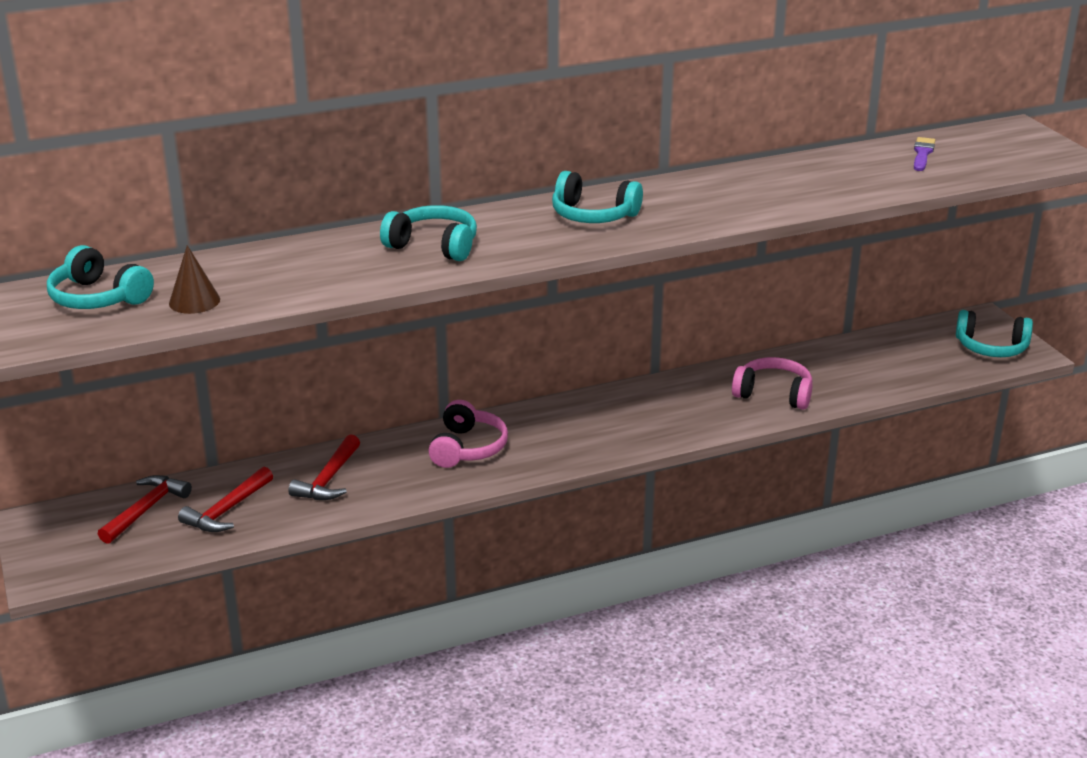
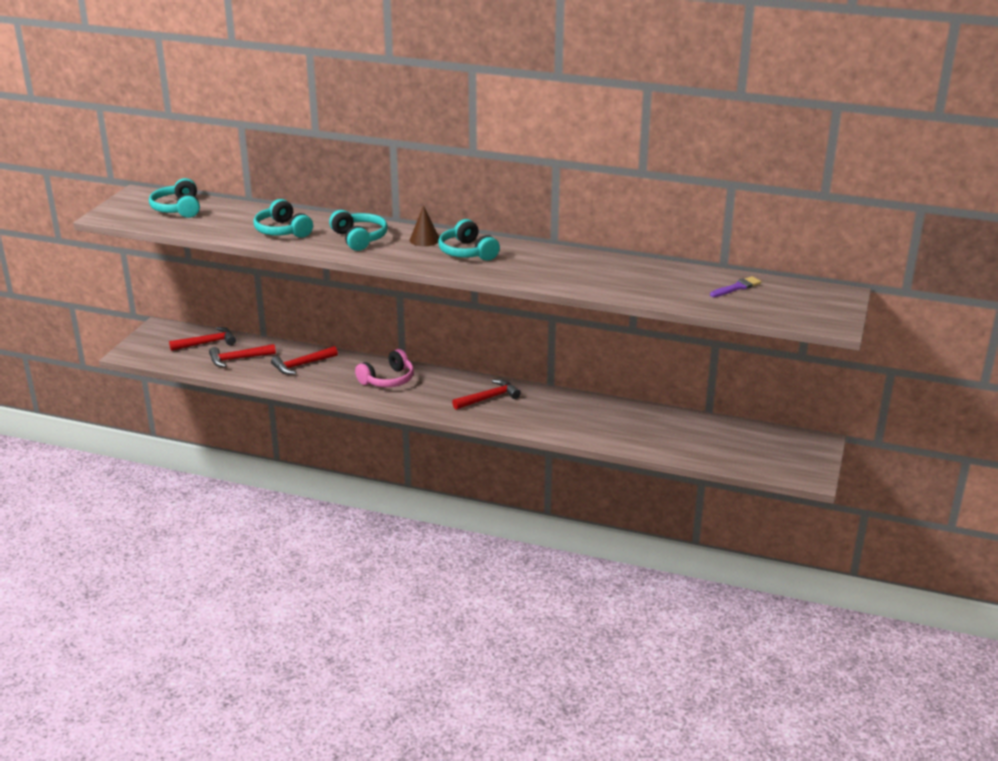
camera: 40 degrees right, 0 degrees up
(194, 301) = (211, 225): brown cone -> brown cone (424, 240)
(616, 417) = (488, 398): none -> red hammer
(773, 394) = (598, 426): pink headphones -> none
(991, 347) = (790, 461): turquoise headphones -> turquoise headphones (282, 231)

